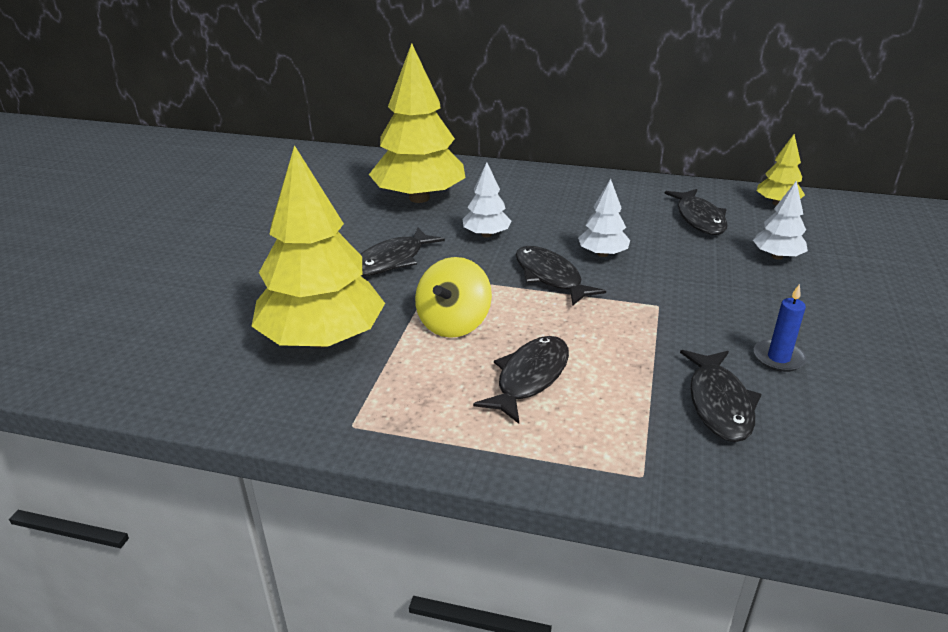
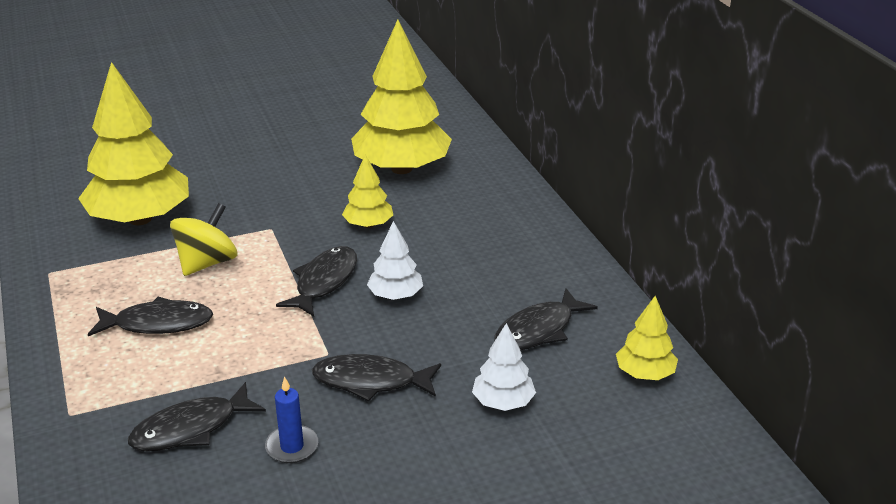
camera: 55 degrees right, 0 degrees up
(392, 260) = (278, 200): black fish -> black fish (371, 381)
(453, 323) = (207, 263): yellow spinning top -> yellow spinning top turned 135 degrees clockwise
(486, 235) = (368, 225): white tree -> yellow tree

